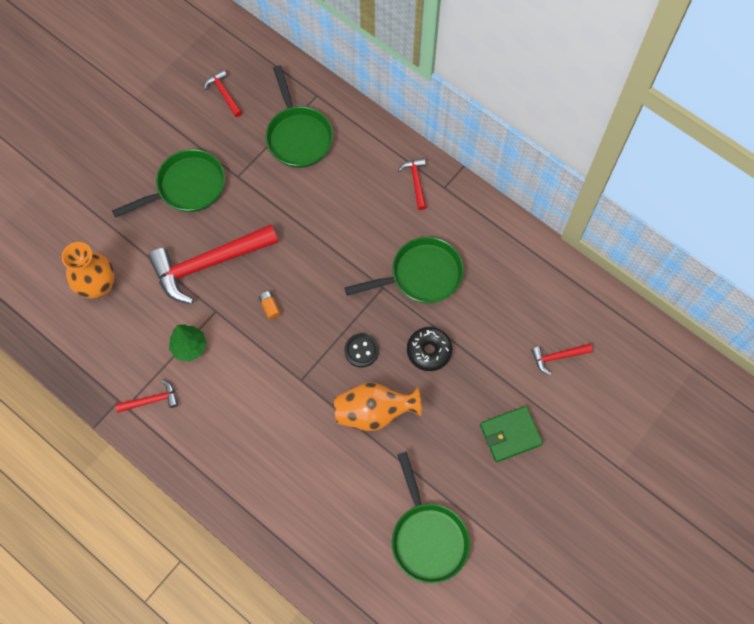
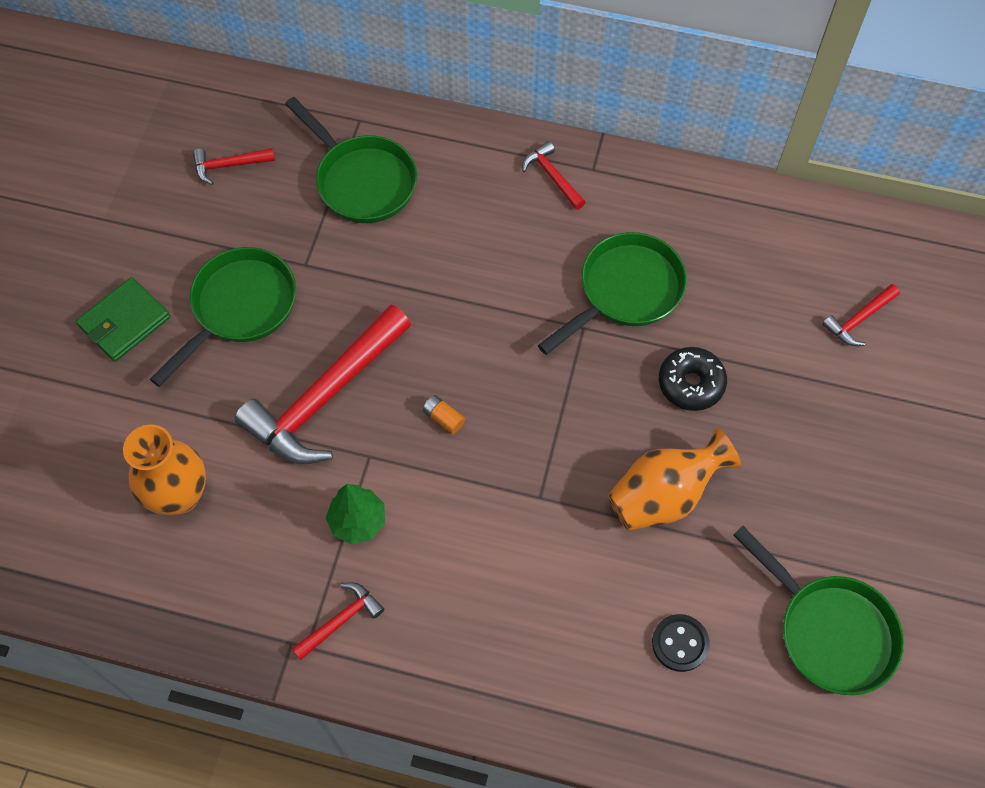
camera: 25 degrees left, 5 degrees down
(224, 93) = (229, 165): red hammer -> red hammer turned 45 degrees counterclockwise
(361, 351) = (601, 422): black button -> black button (680, 643)
(510, 434) = (857, 445): green wallet -> green wallet (124, 322)

